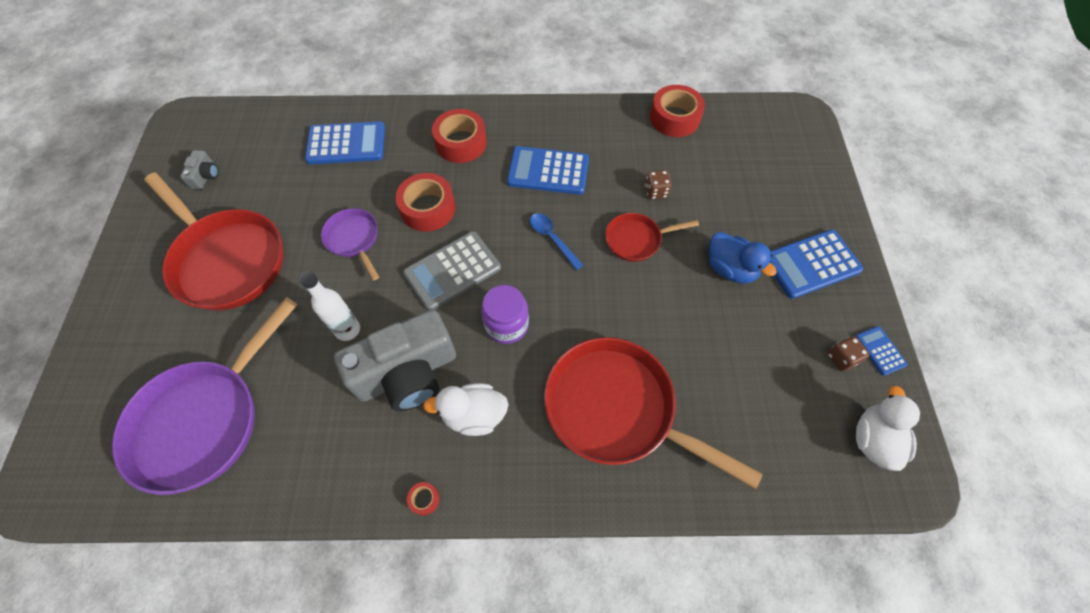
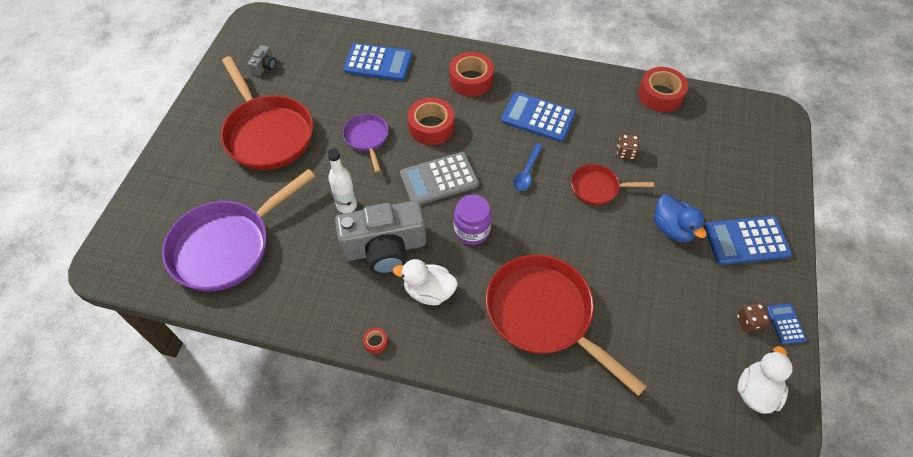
camera: 15 degrees right, 5 degrees down
(552, 239) = (527, 172): blue spoon -> blue spoon turned 135 degrees counterclockwise

